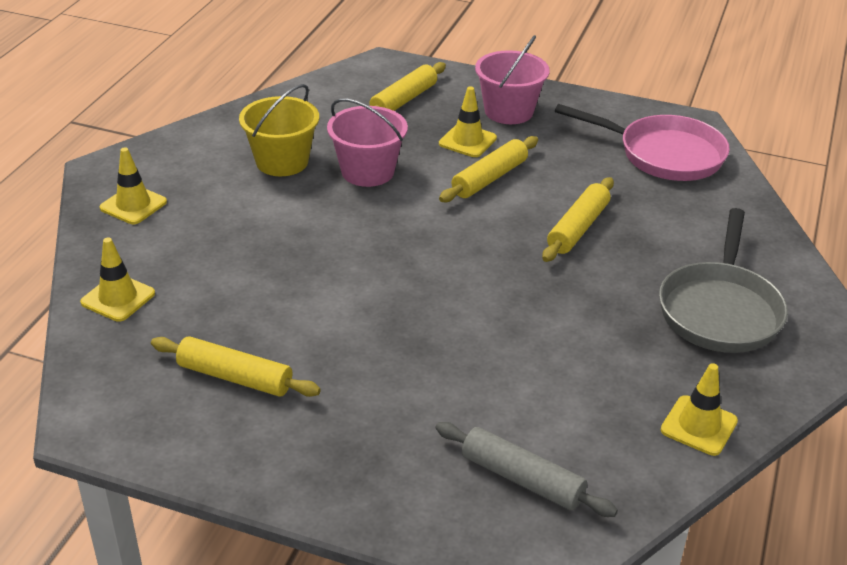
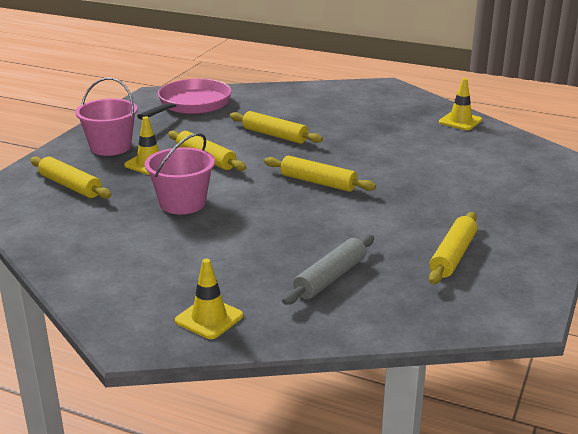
camera: 85 degrees left, 10 degrees down
(118, 298) = (360, 316): yellow traffic cone -> none
(282, 161) = (153, 241): yellow bucket -> none
(432, 268) = (318, 182): none -> yellow rolling pin
(522, 479) = (518, 166): grey rolling pin -> grey rolling pin (330, 278)
(720, 310) = (360, 107): grey pan -> none

